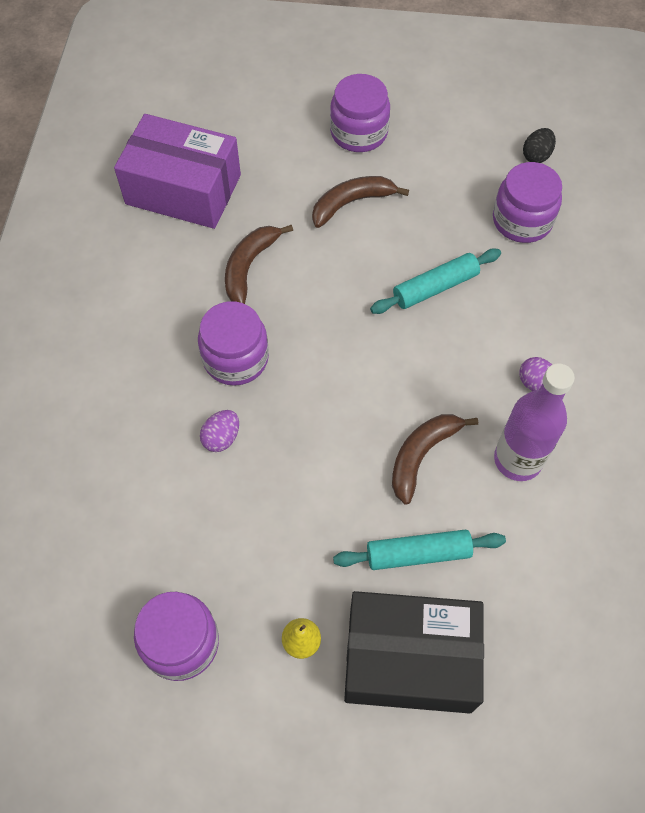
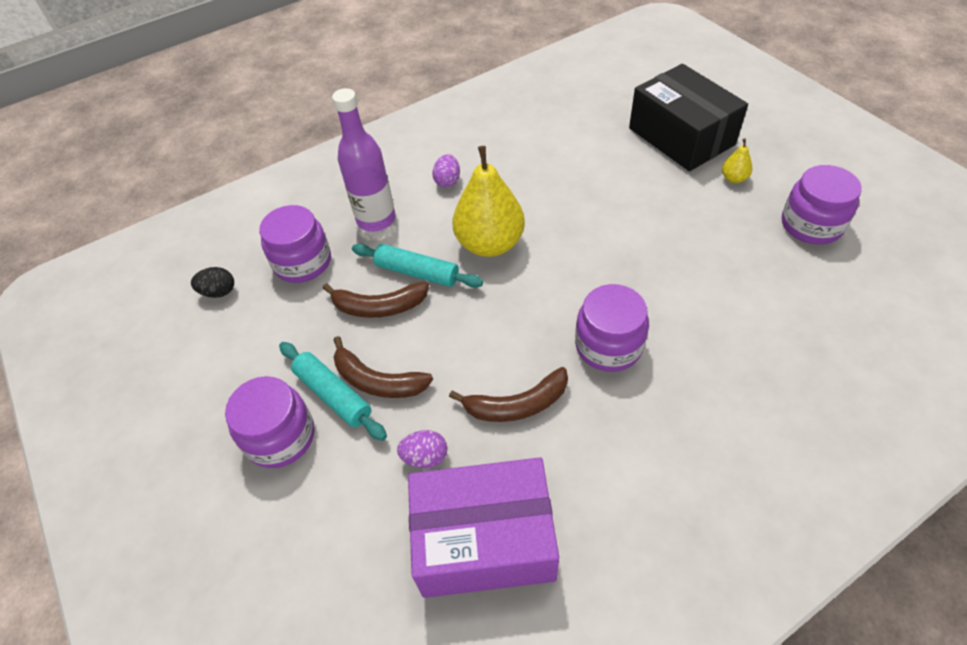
camera: 125 degrees left, 10 degrees down
(183, 189) = (484, 539): purple box -> purple box turned 75 degrees counterclockwise
(221, 438) = (676, 304): purple egg -> purple egg (425, 457)
(418, 553) = (622, 166): turquoise rolling pin -> turquoise rolling pin (333, 395)
(419, 359) = (490, 244): none -> yellow pear
(422, 456) = (560, 200): brown banana -> brown banana (379, 306)
(517, 460) = (512, 161): purple bottle -> purple bottle (376, 219)

